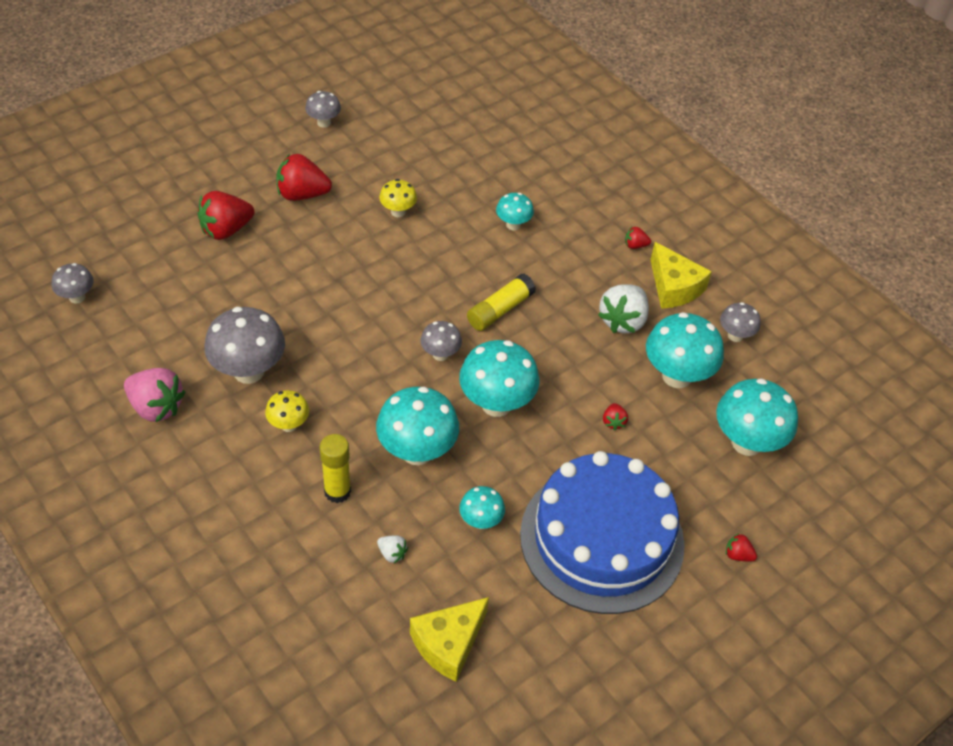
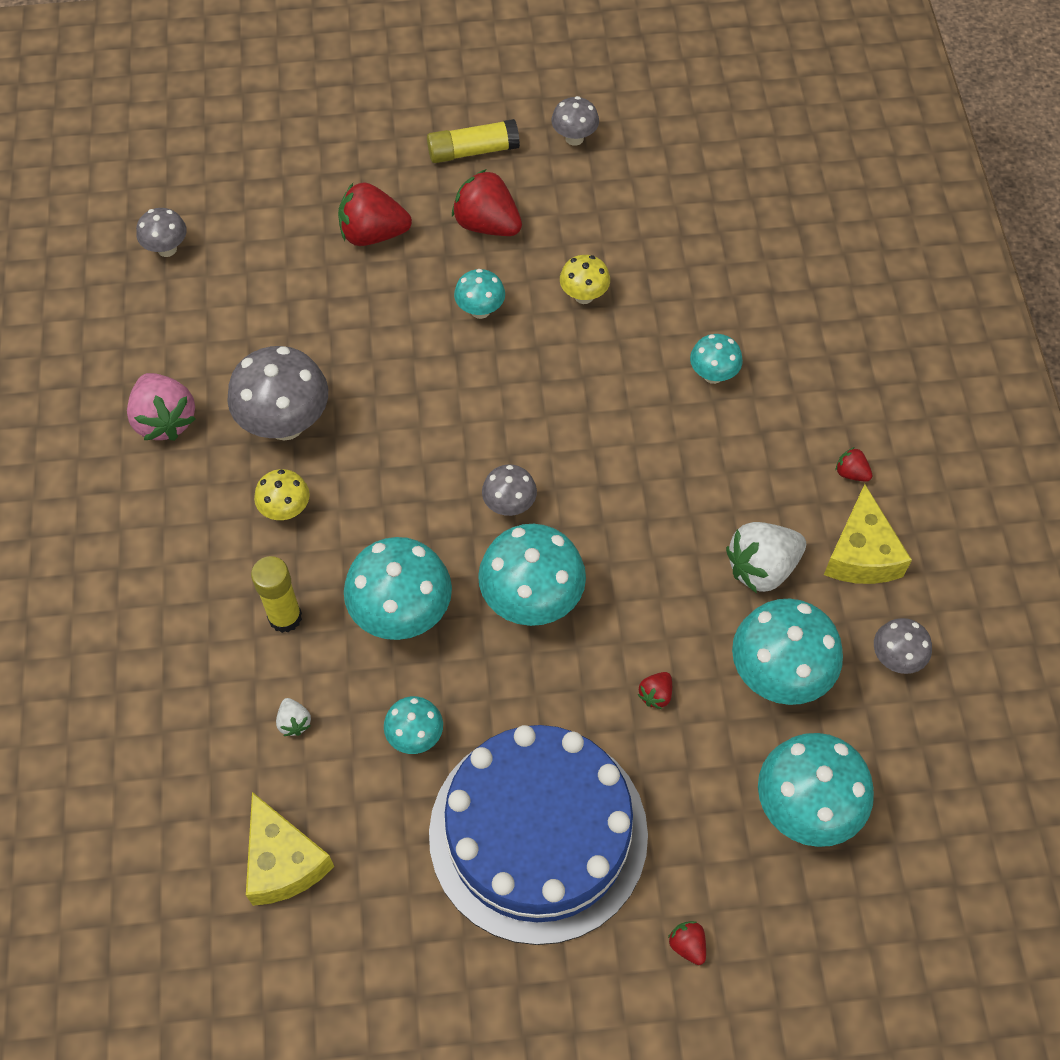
camera: 35 degrees right, 10 degrees up
(335, 247) = (480, 310): none -> turquoise mushroom
(448, 643) = (283, 861): yellow cheese -> yellow cheese turned 105 degrees counterclockwise
(500, 310) = (619, 481): yellow glue stick -> yellow glue stick (473, 151)

